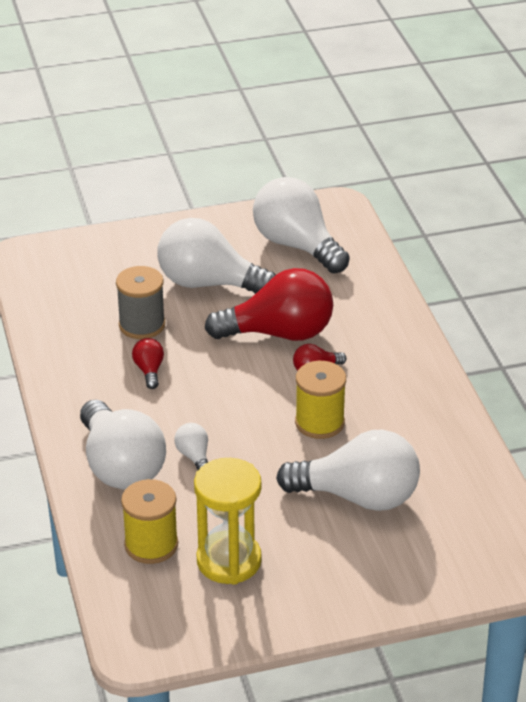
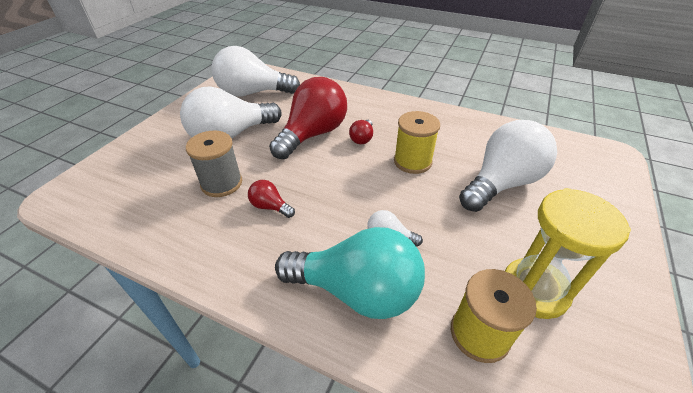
camera: 50 degrees left, 5 degrees up
(120, 466) = (357, 291): white light bulb -> turquoise light bulb

